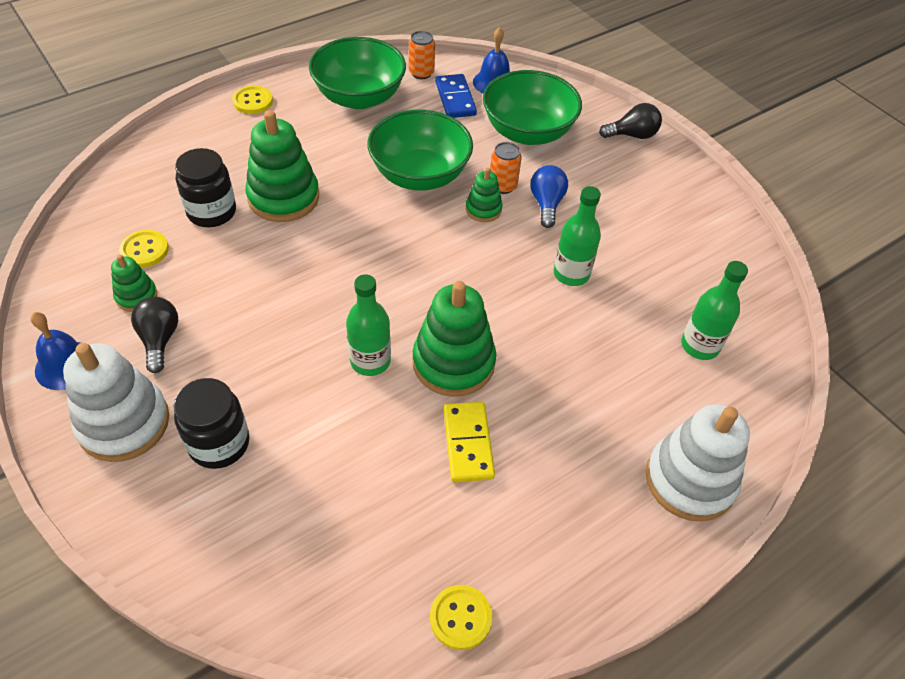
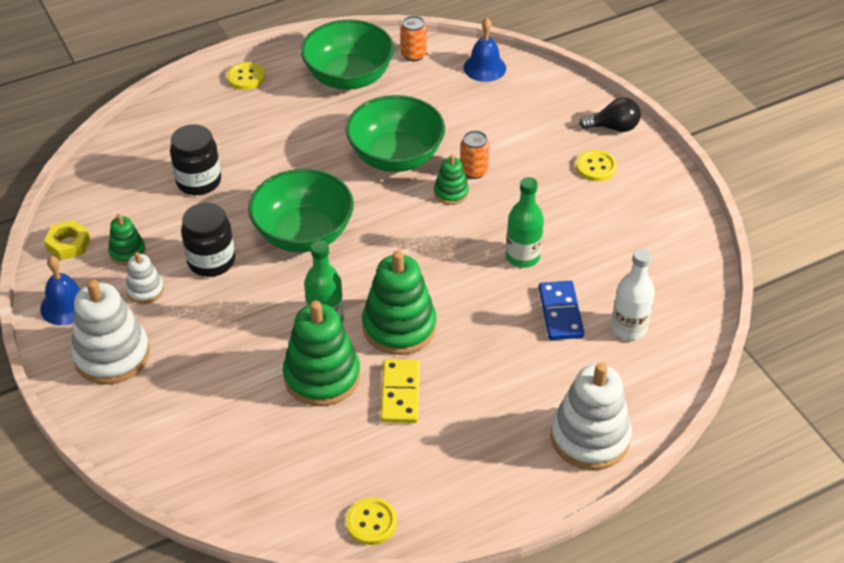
camera: 10 degrees right, 5 degrees down
(67, 291) = (68, 244): none -> yellow nut
(144, 250) = (137, 212): yellow button -> yellow button (596, 167)
(159, 340) = (145, 290): black light bulb -> white stacking toy
(219, 443) = (189, 377): black jar -> black jar (211, 261)
(283, 197) = (265, 171): green stacking toy -> green stacking toy (322, 376)
(455, 99) = (442, 83): blue domino -> blue domino (560, 313)
(527, 132) = (508, 119): green bowl -> green bowl (303, 234)
(546, 204) = (513, 191): blue light bulb -> none
(700, 346) = (629, 328): green bottle -> white bottle

